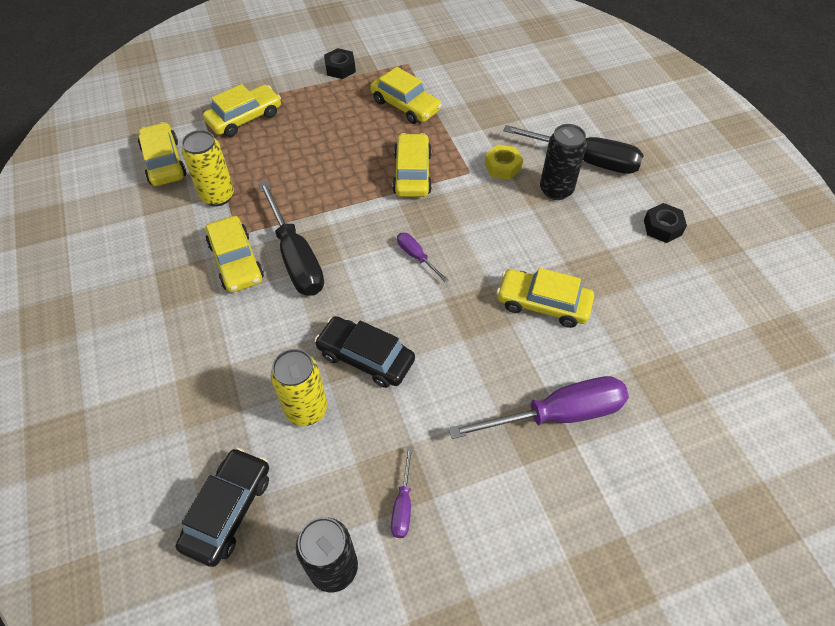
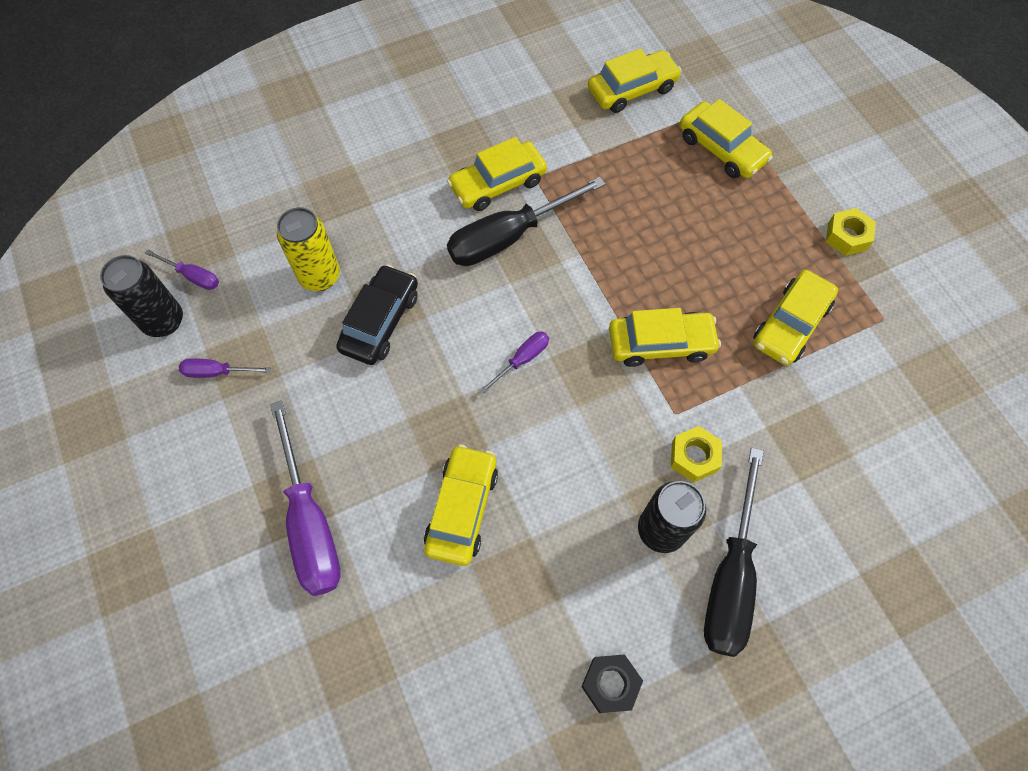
camera: 85 degrees right, 10 degrees up
(217, 196) = (588, 148): yellow can -> none
(228, 510) = (222, 232): black car -> none
(281, 539) = (193, 276): none -> purple screwdriver
(340, 68) = (847, 236): black nut -> yellow nut

